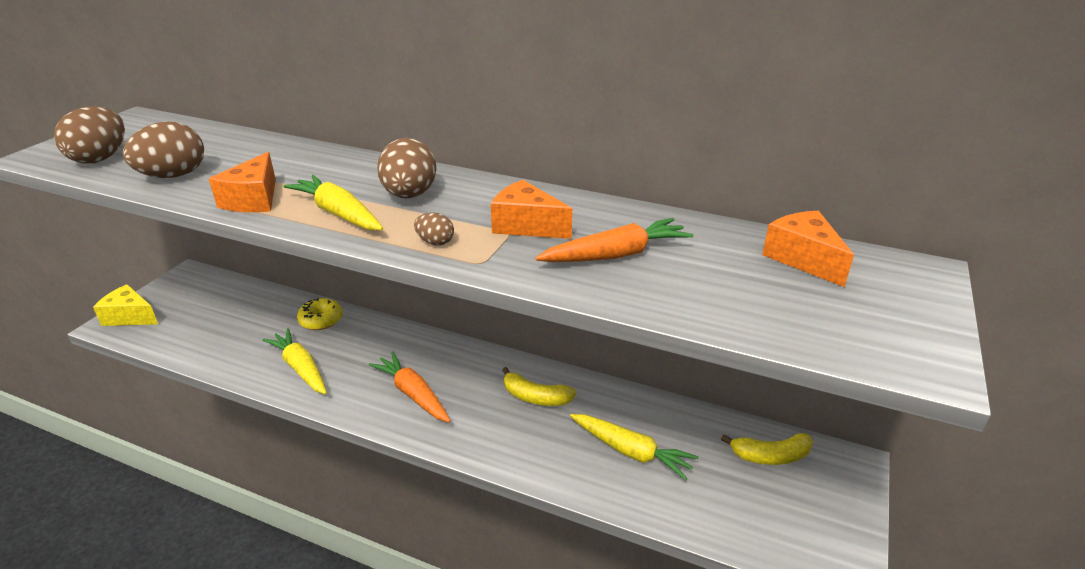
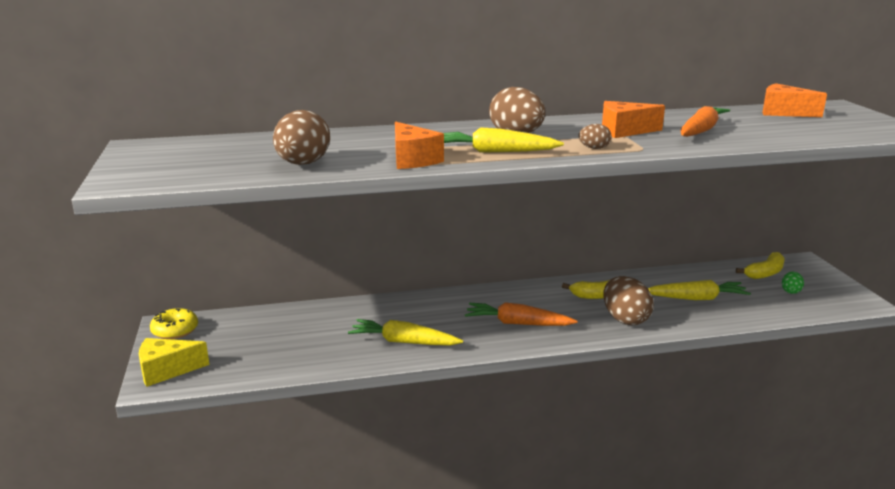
camera: 35 degrees left, 10 degrees down
(100, 158) = (195, 170): brown egg -> brown egg (625, 319)
(321, 320) = (364, 311): yellow donut -> yellow donut (175, 330)
(764, 499) = (791, 291): none -> green egg

